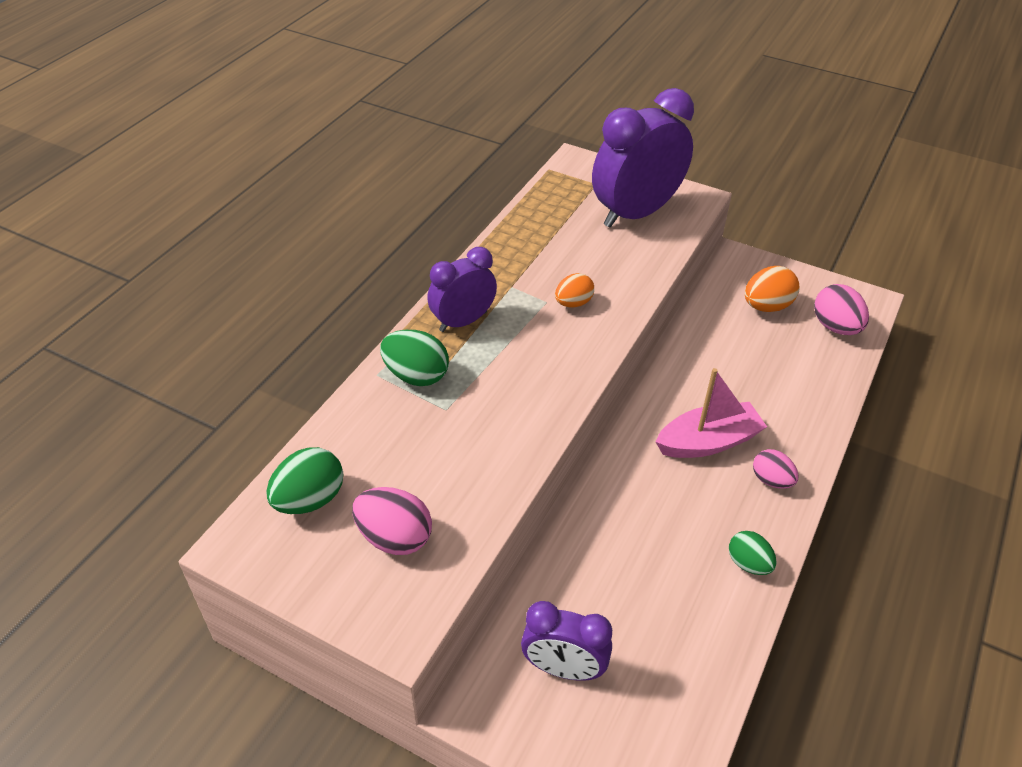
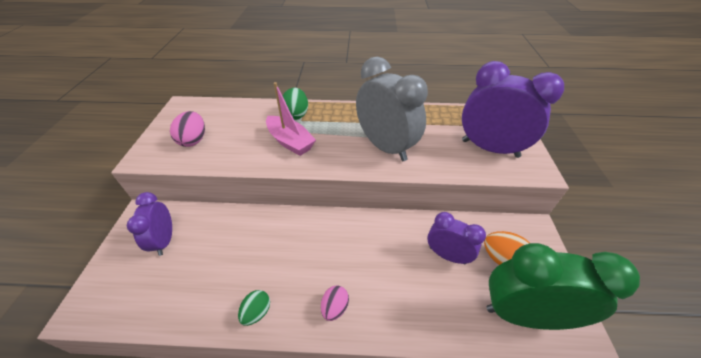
camera: 65 degrees right, 0 degrees up
(309, 500) = (209, 112): green egg -> none
(463, 321) = (342, 116): purple clock -> purple clock (447, 255)
(573, 303) = (385, 147): orange egg -> grey clock
(708, 442) = (349, 260): pink boat -> pink boat (290, 142)
(835, 327) = (523, 314): pink egg -> green clock

